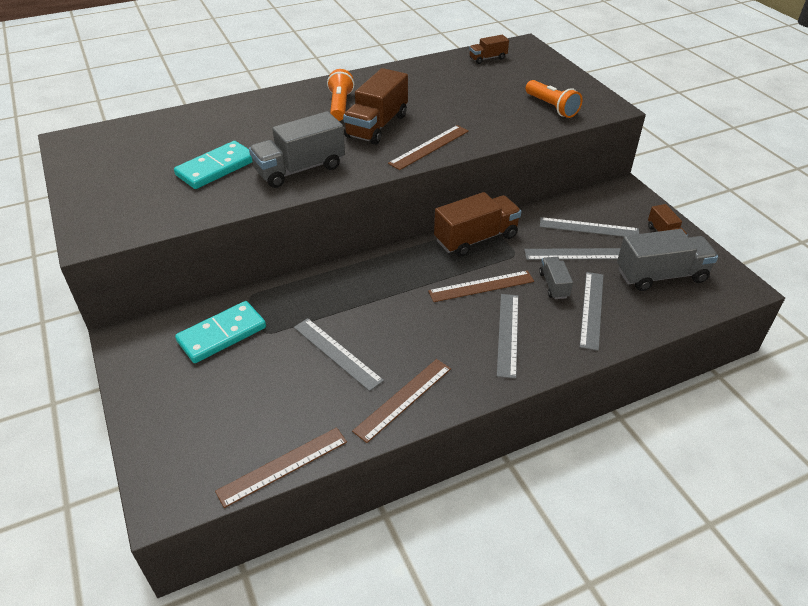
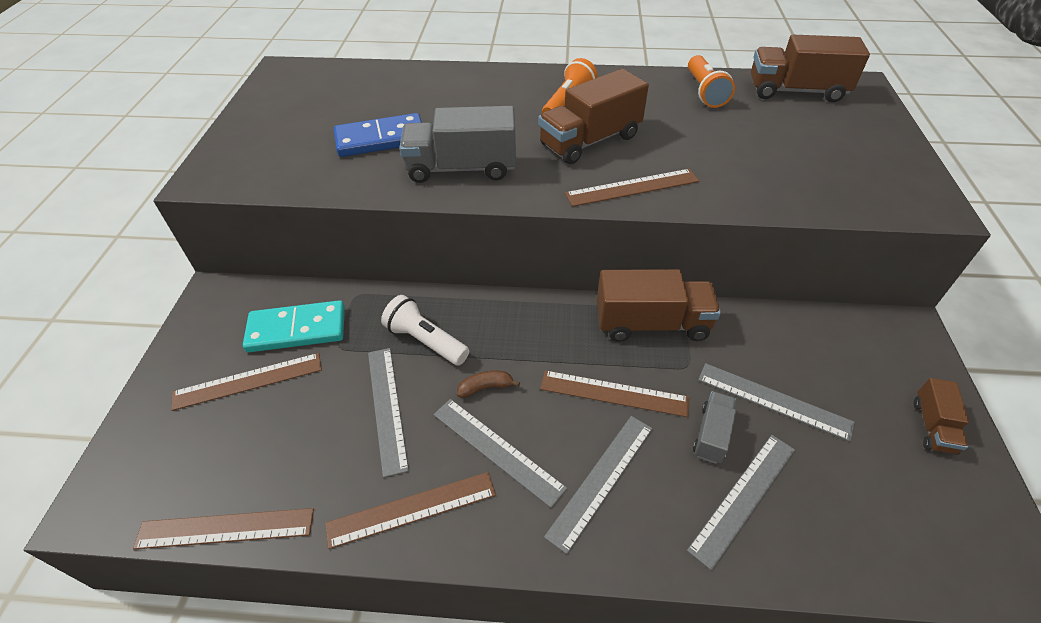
camera: 30 degrees right, 5 degrees up
(214, 380) = (248, 381): none -> brown ruler
(216, 168) = (381, 139): turquoise domino -> blue domino
(330, 304) = (425, 341): none -> white flashlight
(396, 315) = (486, 387): none -> brown banana
(487, 58) = (796, 91): brown truck -> brown truck, size x1.88
(551, 107) = (842, 181): orange flashlight -> orange flashlight (704, 92)
(589, 228) = (818, 368): grey ruler -> grey ruler (497, 450)
(661, 275) = (888, 491): grey truck -> none

